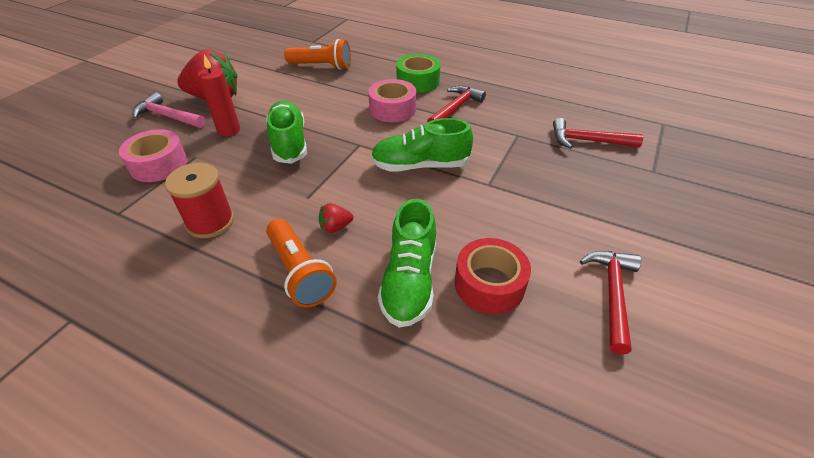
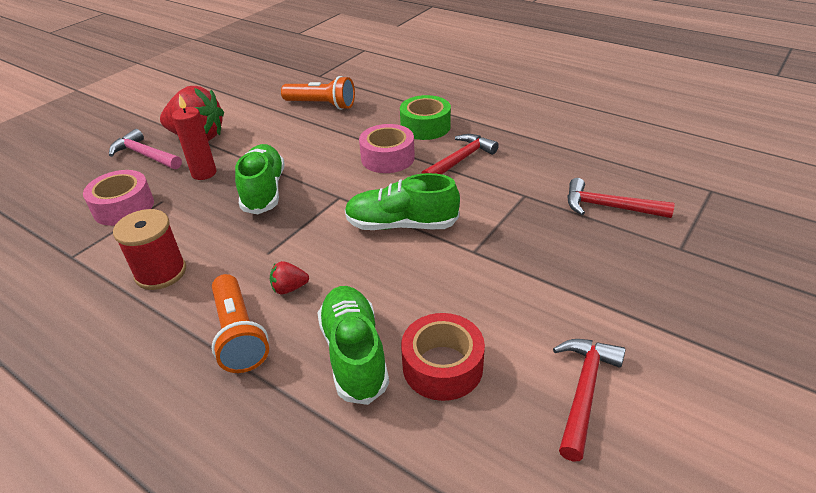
camera: 10 degrees right, 5 degrees down
(409, 280) = (354, 354): green shoe -> green shoe turned 150 degrees clockwise

